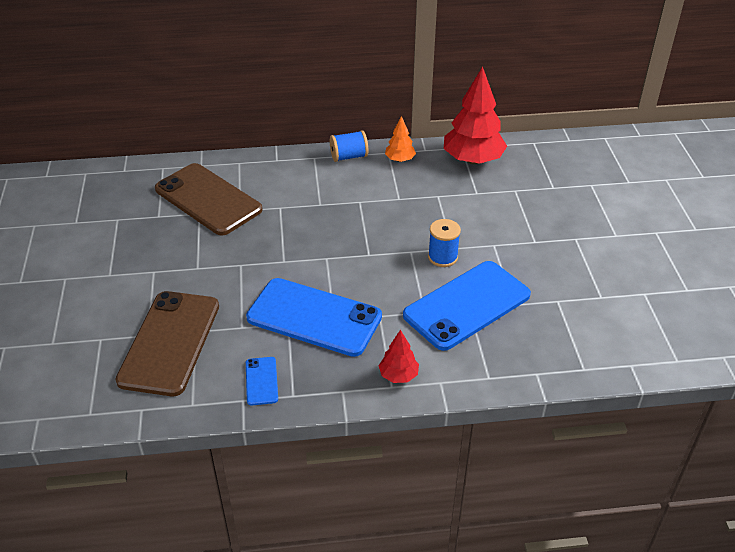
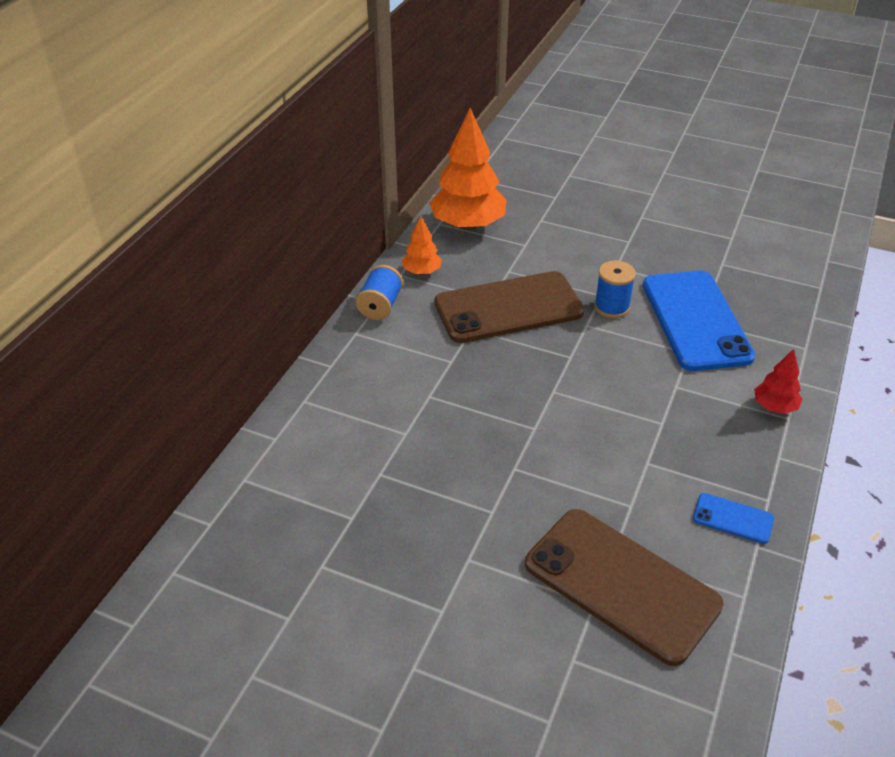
camera: 60 degrees left, 0 degrees up
(208, 199) = (358, 455): brown phone -> brown phone (508, 308)
(314, 317) = (650, 437): blue phone -> none
(472, 160) = (467, 225): red tree -> orange tree

